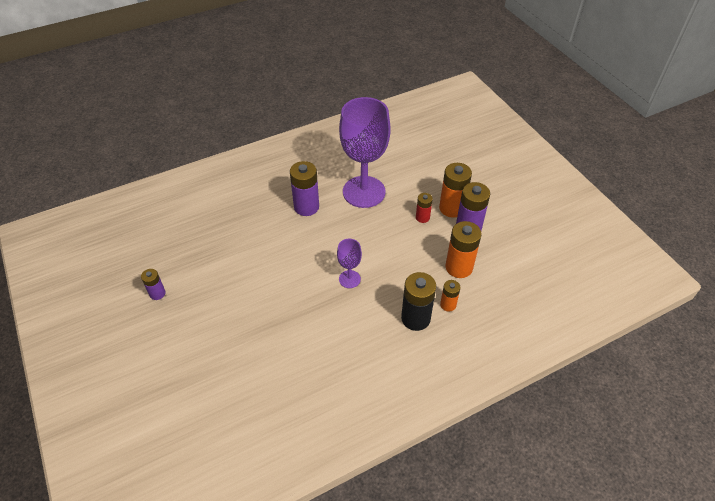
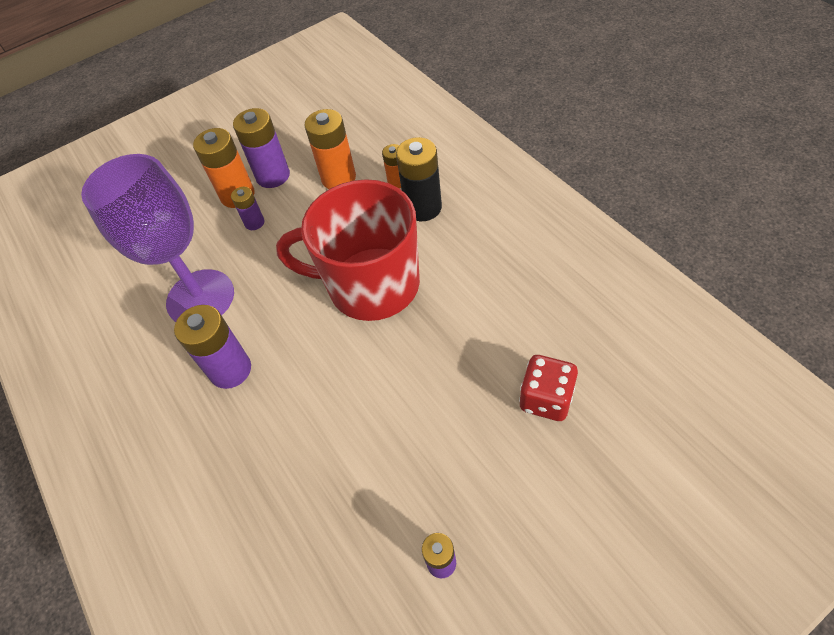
camera: 90 degrees left, 5 degrees up
(230, 364) = (546, 399): none -> red dice
(349, 279) = (371, 285): purple goblet -> red mug
(422, 217) = (254, 223): red battery -> purple battery

